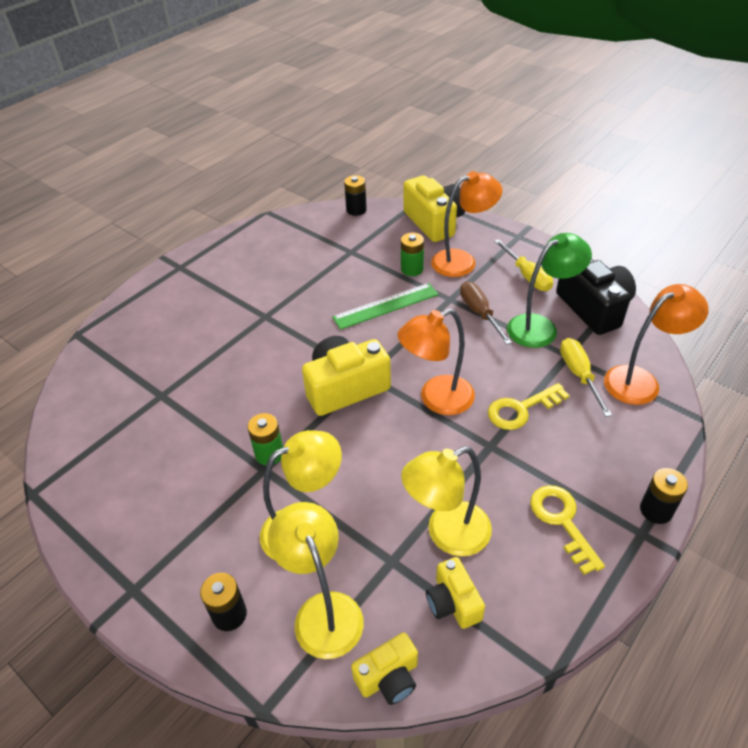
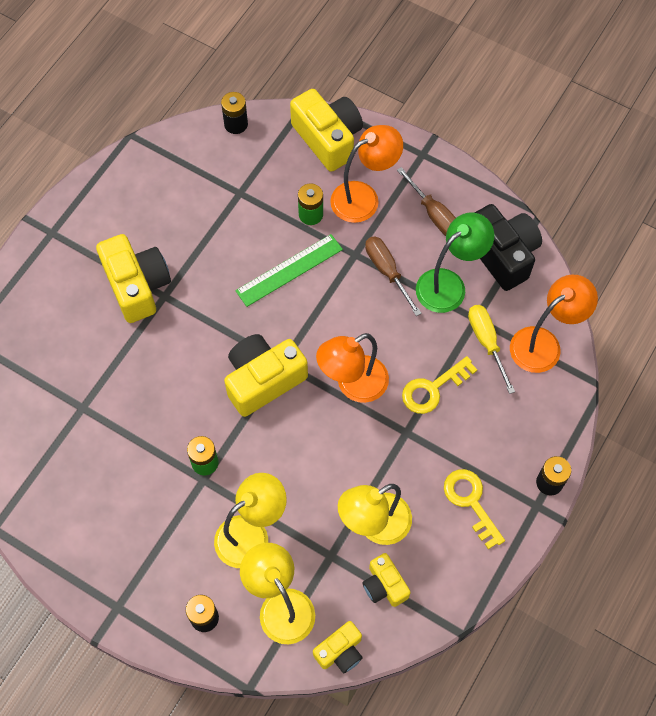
camera: 10 degrees left, 20 degrees up
(242, 307) = (137, 286): none -> yellow camera
(527, 276) = (434, 214): yellow screwdriver -> brown screwdriver

